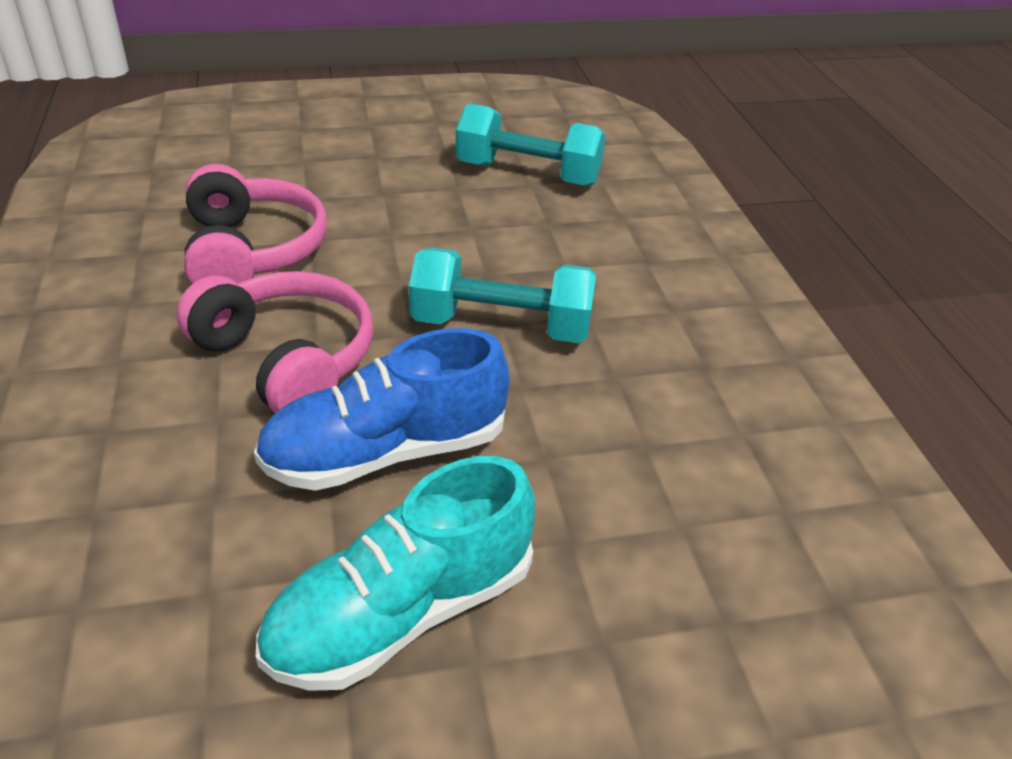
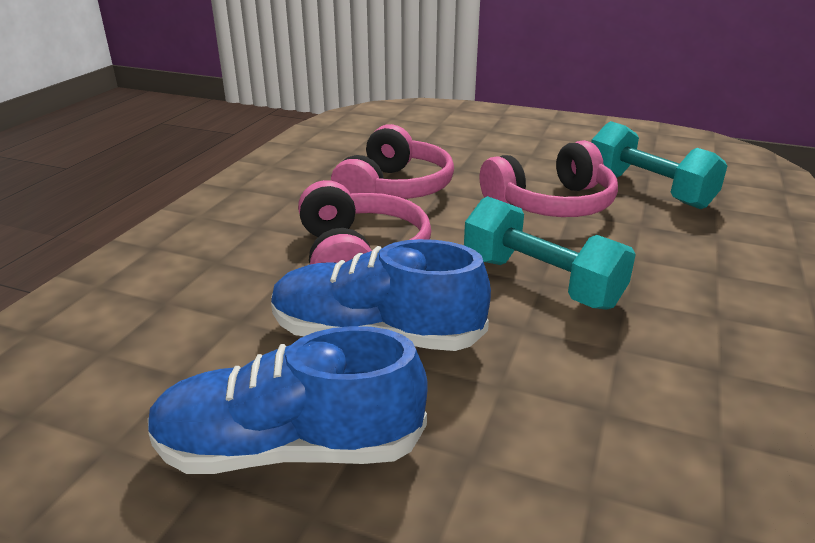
camera: 35 degrees right, 10 degrees down
(402, 612) = (290, 448): turquoise shoe -> blue shoe
(446, 222) = (551, 204): none -> pink headphones

